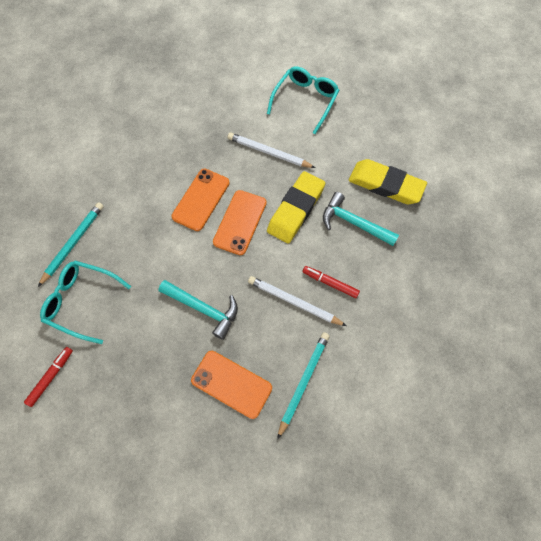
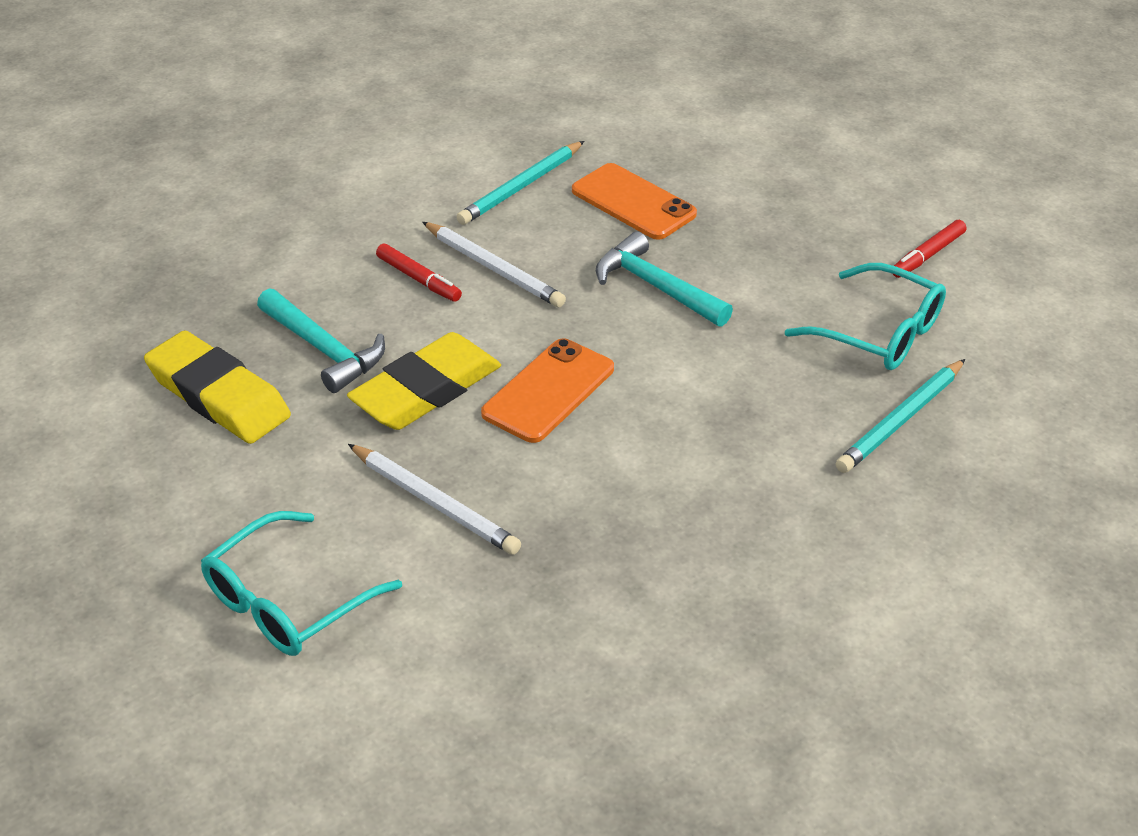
camera: 165 degrees left, 25 degrees down
(201, 199) = (618, 443): orange phone -> none

